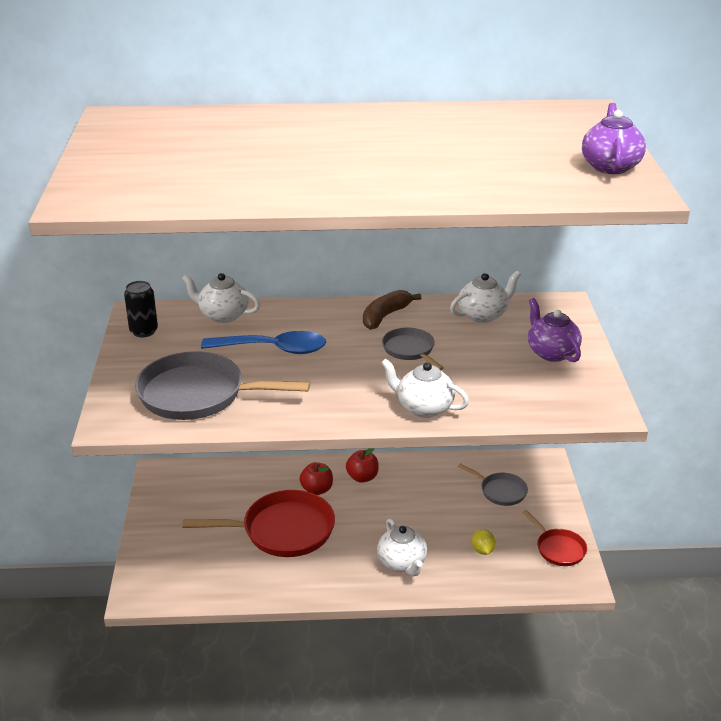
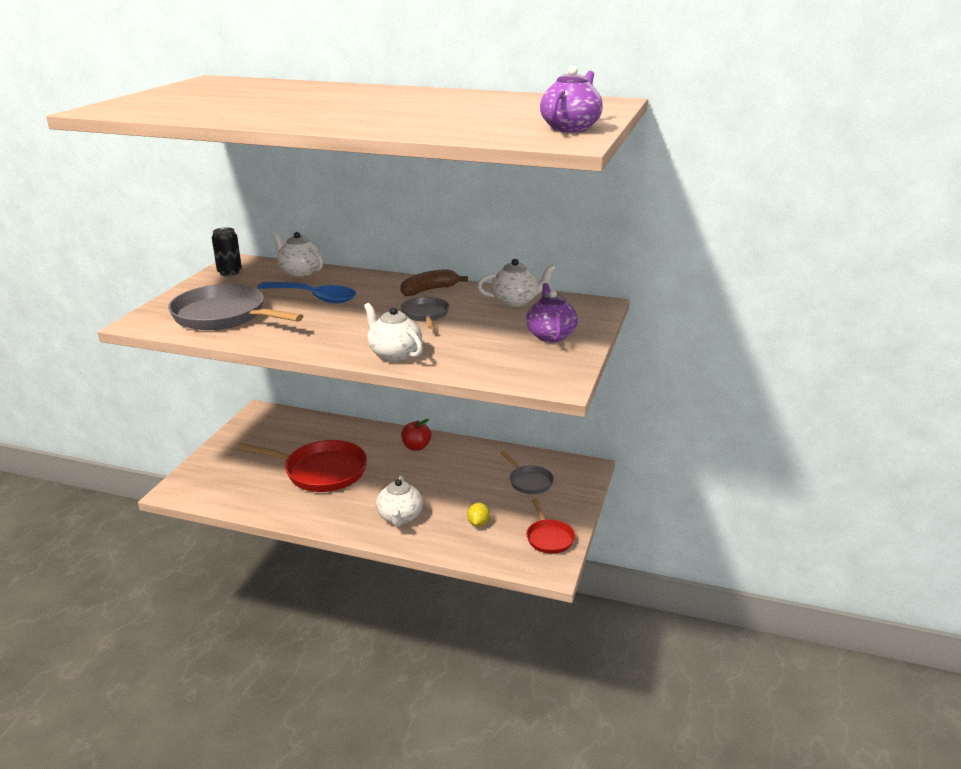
camera: 20 degrees right, 5 degrees down
(317, 490) = (372, 448): red apple -> none

